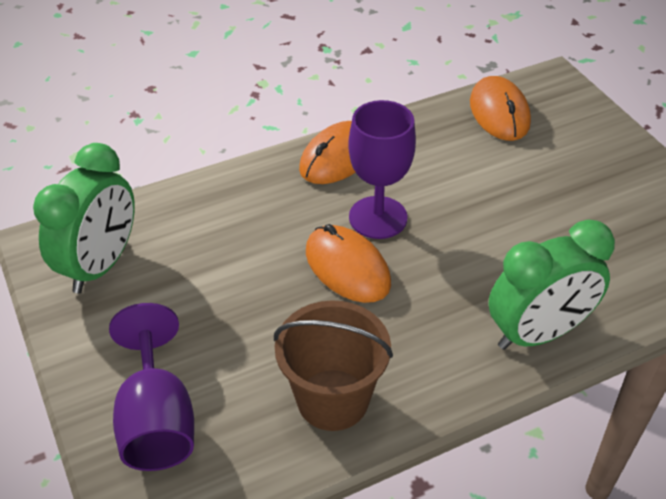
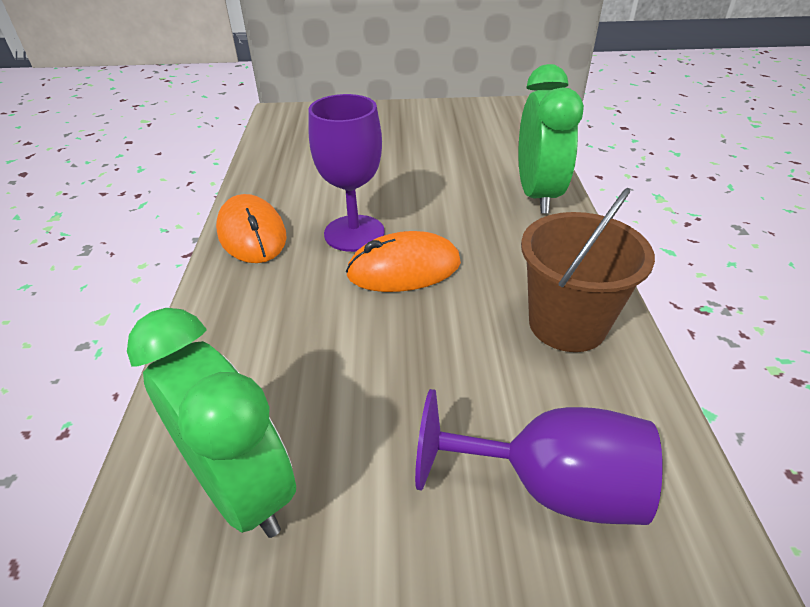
camera: 65 degrees left, 5 degrees down
(499, 112) = (289, 142): orange mouse -> none

